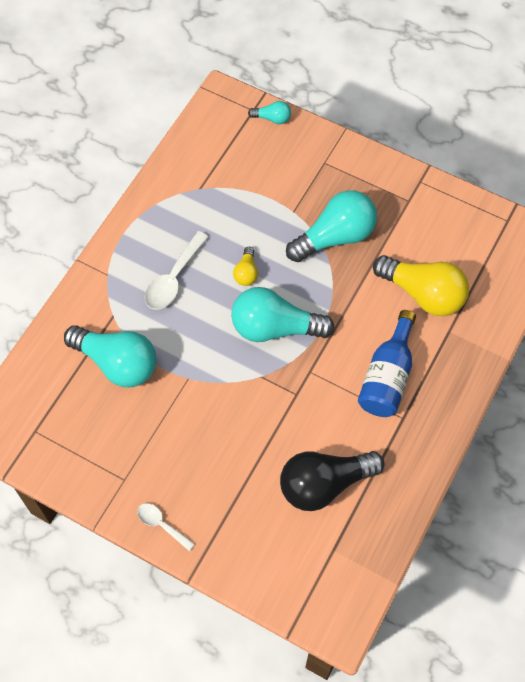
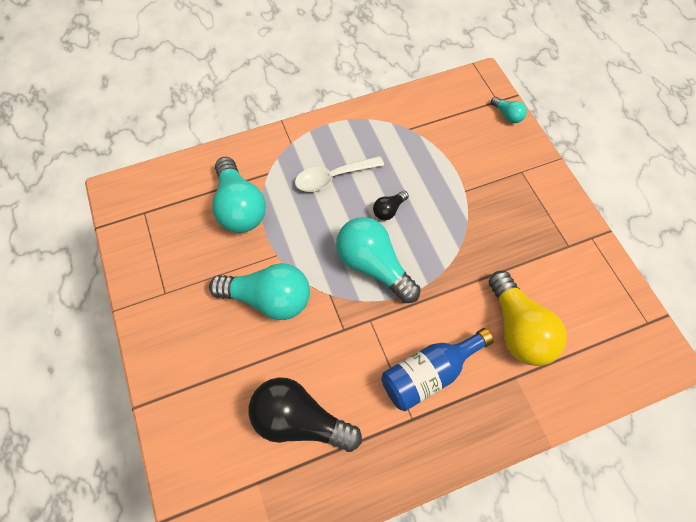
camera: 40 degrees right, 0 degrees up
(161, 524) = (156, 348): white spoon -> none
(246, 272) = (389, 210): yellow light bulb -> black light bulb
(335, 237) = (482, 232): turquoise light bulb -> turquoise light bulb (268, 299)

